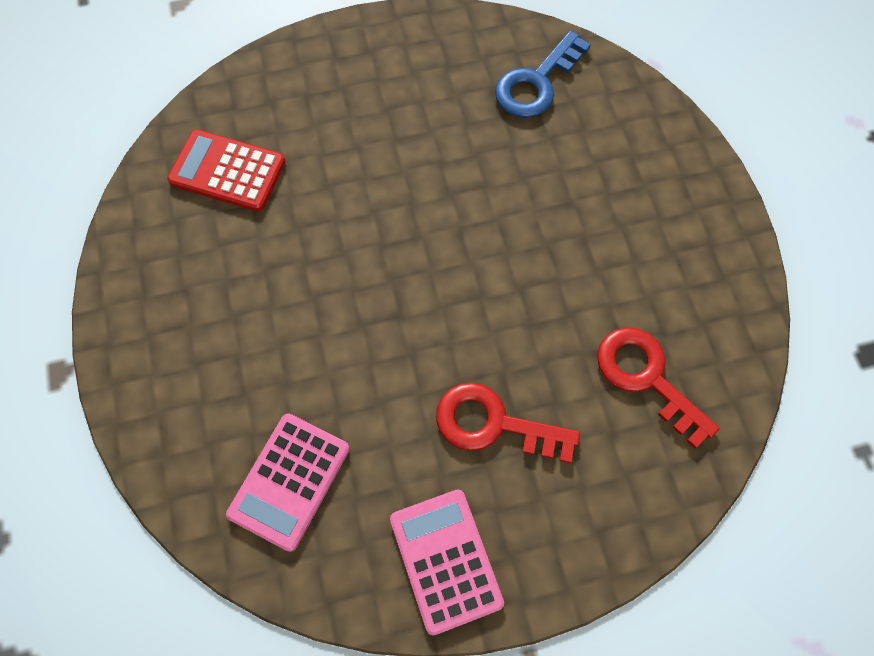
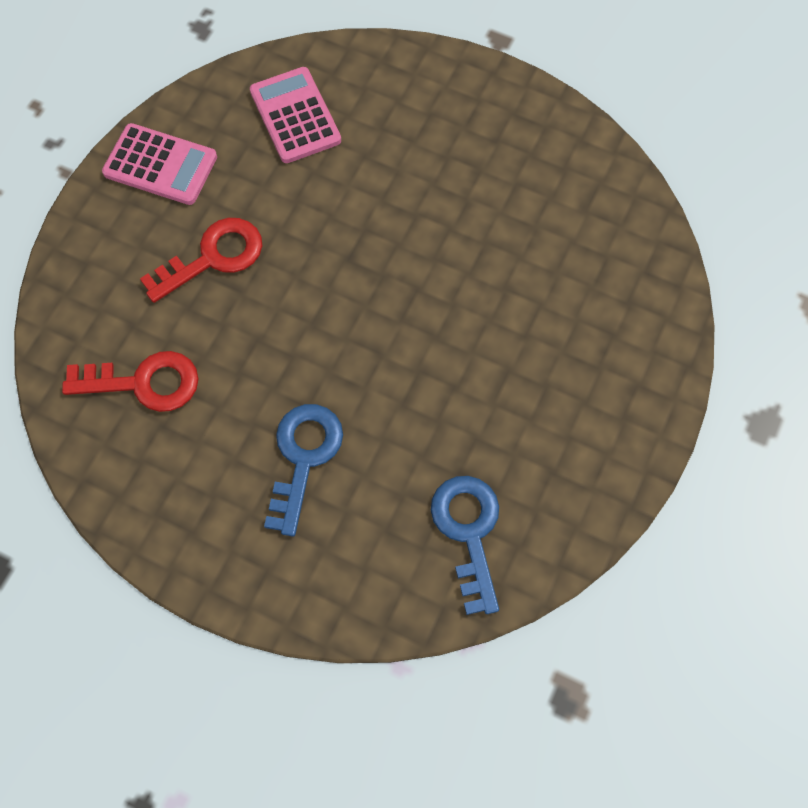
camera: 130 degrees right, 0 degrees up
(227, 171) = (581, 228): red calculator -> none
(587, 216) = (303, 458): none -> blue key

